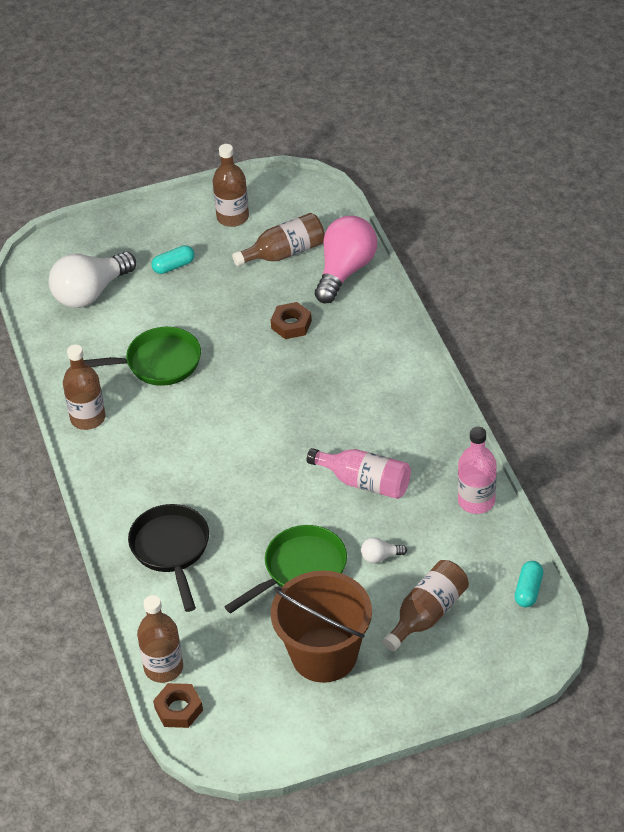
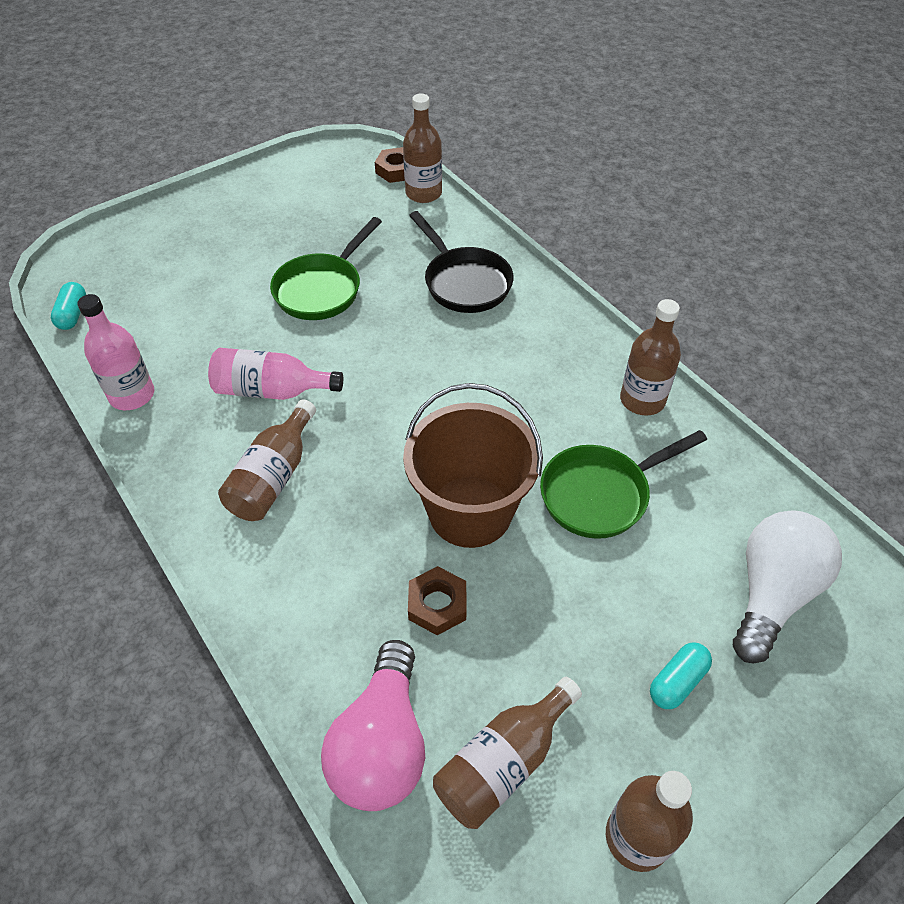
camera: 160 degrees right, 5 degrees up
(324, 655) = (278, 227): brown bucket -> brown bucket (470, 511)
(380, 557) = (238, 316): white light bulb -> none
(427, 614) = (181, 275): brown bottle -> brown bottle (274, 477)

